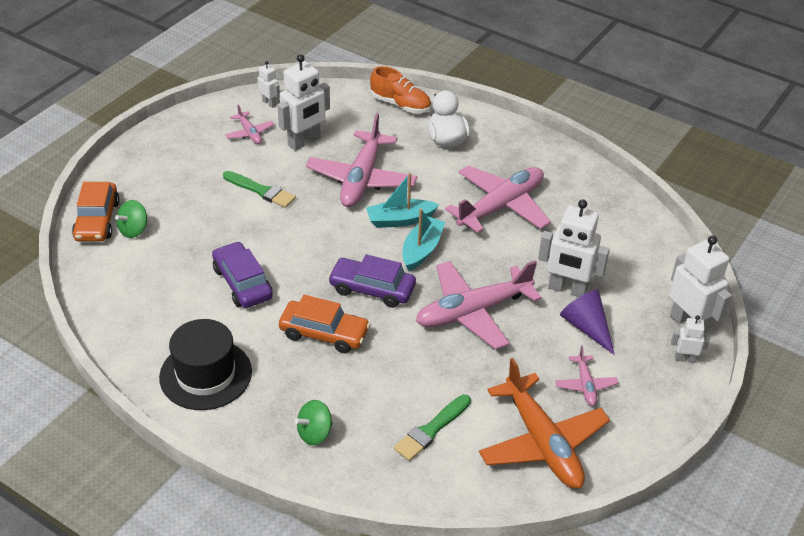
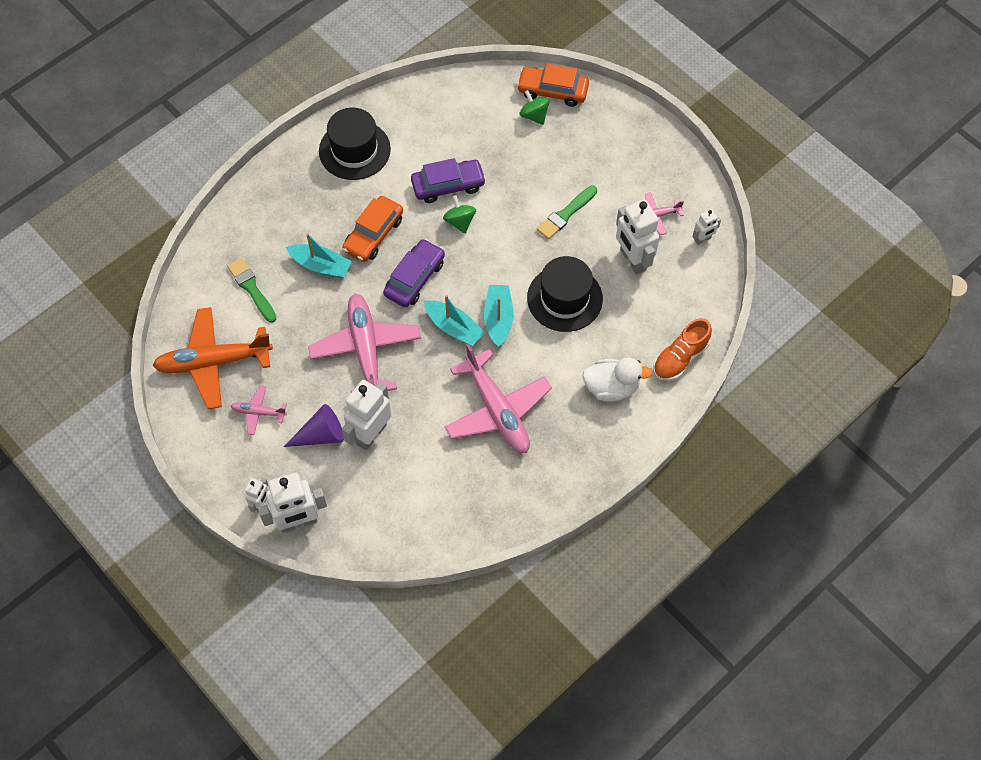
camera: 105 degrees right, 20 degrees up
(314, 433) = (274, 211): green spinning top -> green spinning top (460, 221)
(361, 179) = (564, 298): pink plane -> black hat
(380, 371) = (321, 266): none -> turquoise boat

